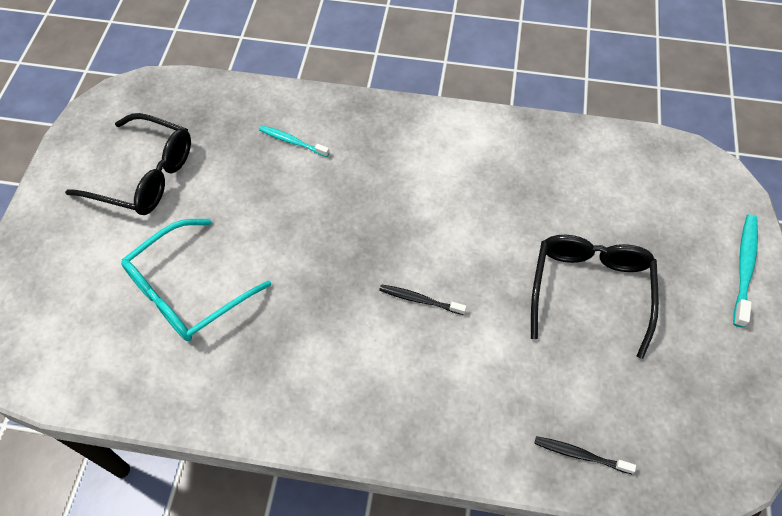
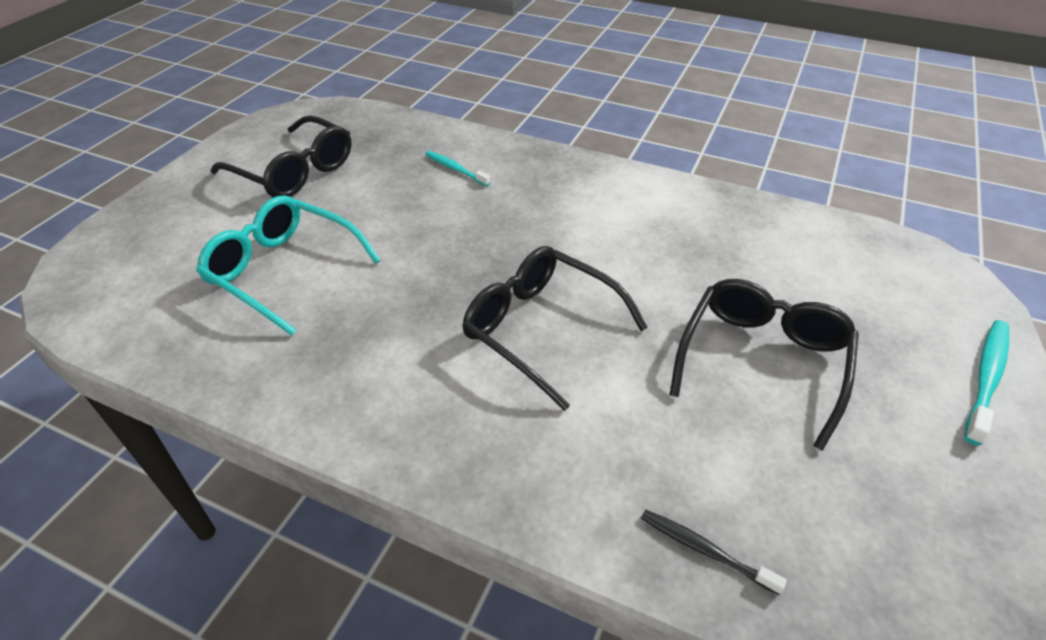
camera: 15 degrees right, 15 degrees down
(187, 291) = (284, 271): turquoise glasses -> turquoise glasses turned 60 degrees clockwise
(420, 300) = (541, 329): black toothbrush -> black glasses

